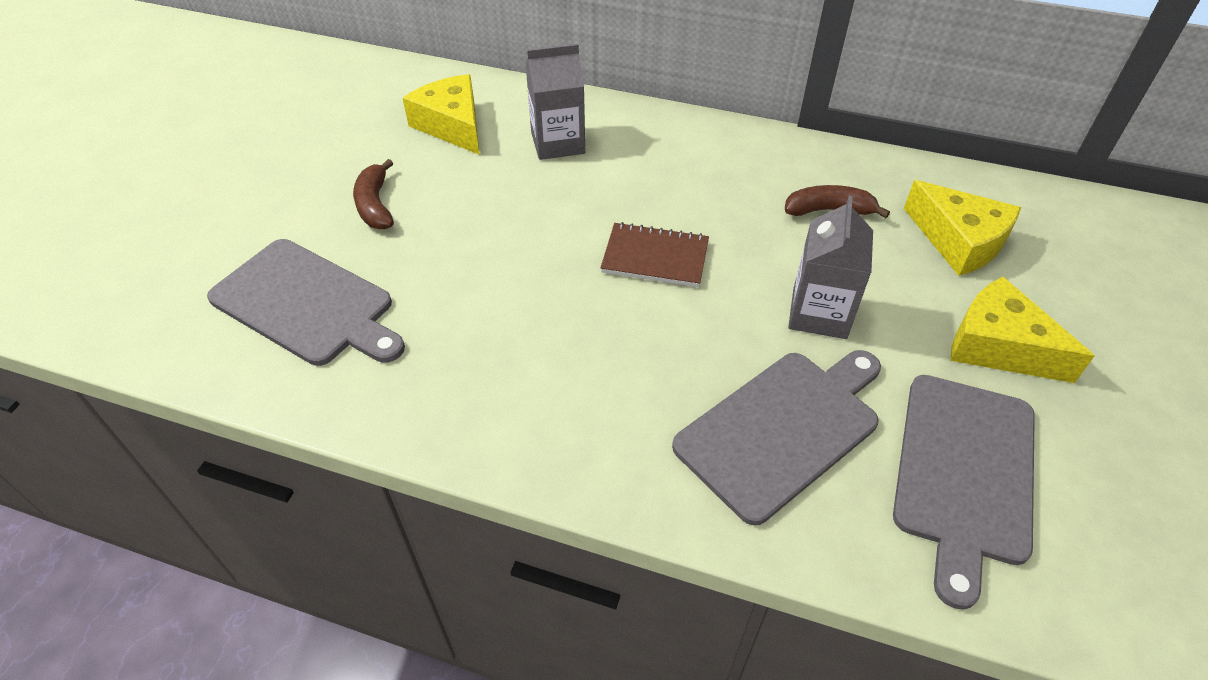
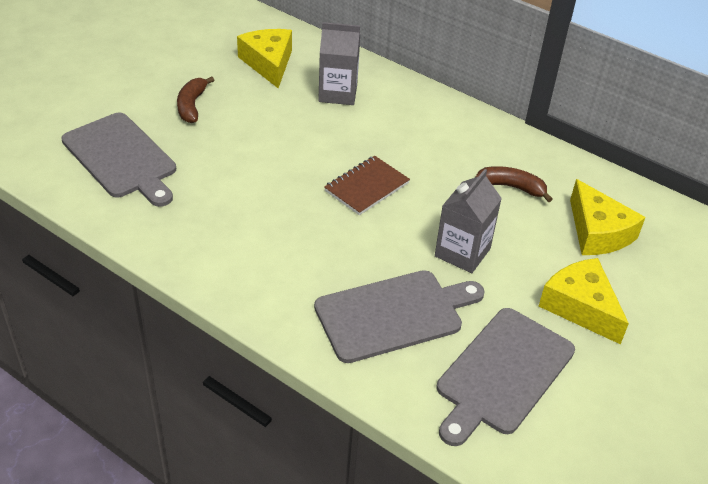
camera: 15 degrees right, 5 degrees down
(655, 257) = (366, 187): brown notebook -> brown notebook turned 75 degrees counterclockwise

